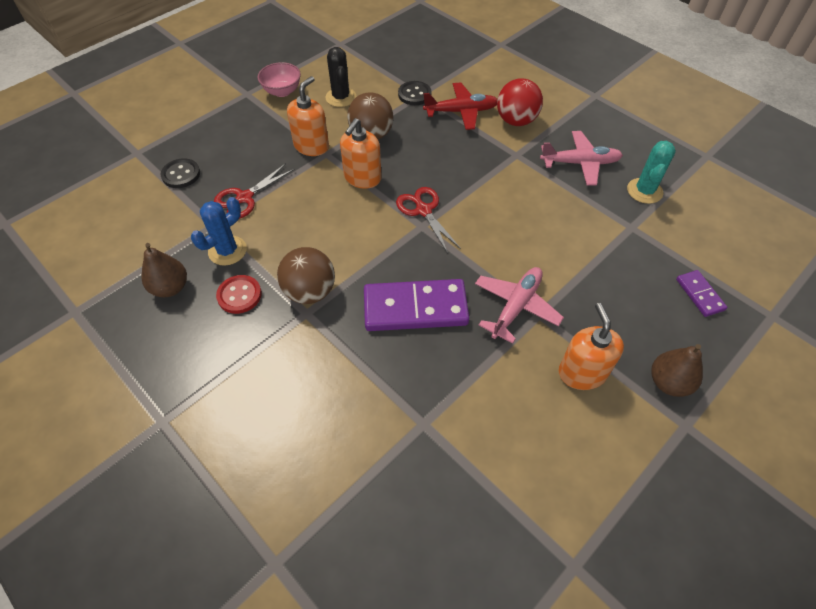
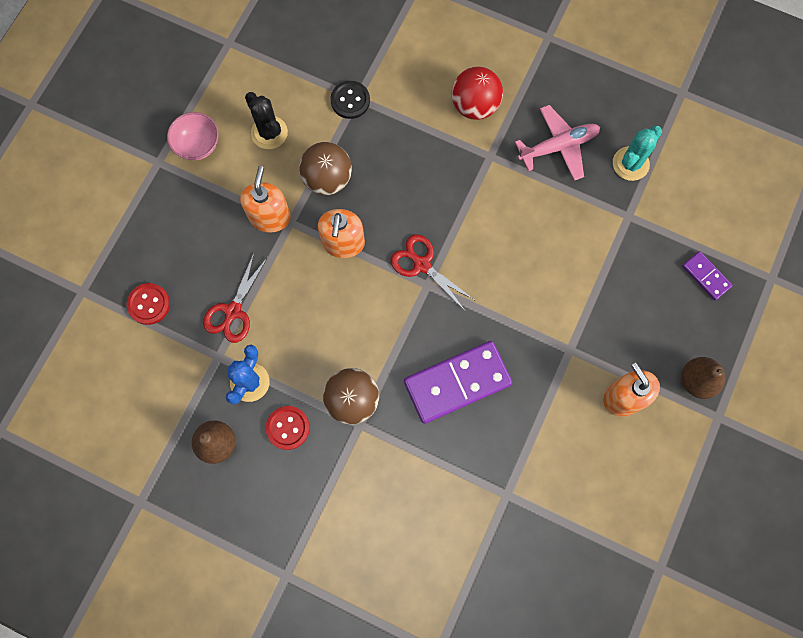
camera: 20 degrees left, 20 degrees up
(181, 174) = (149, 304): black button -> red button
(461, 112) = (411, 111): red plane -> none
(516, 306) = (547, 348): pink plane -> none
(644, 191) = (630, 164): turquoise cactus -> turquoise cactus turned 45 degrees clockwise

